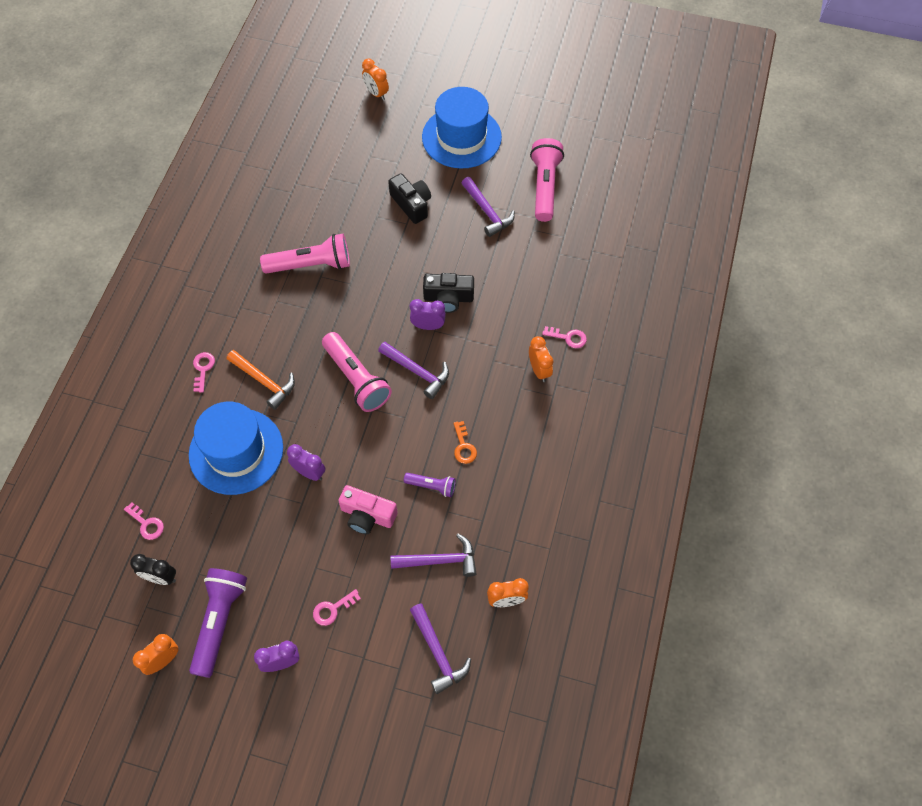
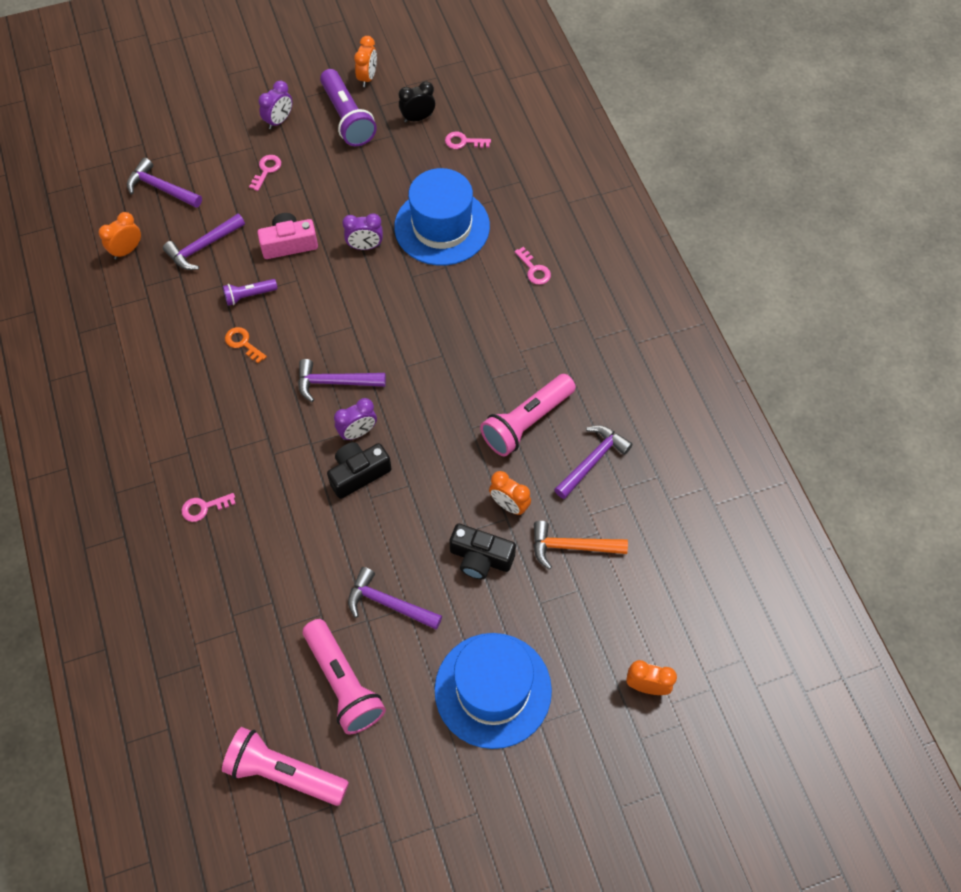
camera: 145 degrees right, 0 degrees up
(264, 381) = (469, 291): orange hammer -> orange hammer (571, 547)
(292, 217) = (592, 460): none -> purple hammer
(356, 379) = (387, 342): pink flashlight -> pink flashlight (284, 773)
(539, 370) = (214, 455): orange clock -> orange clock (509, 505)

